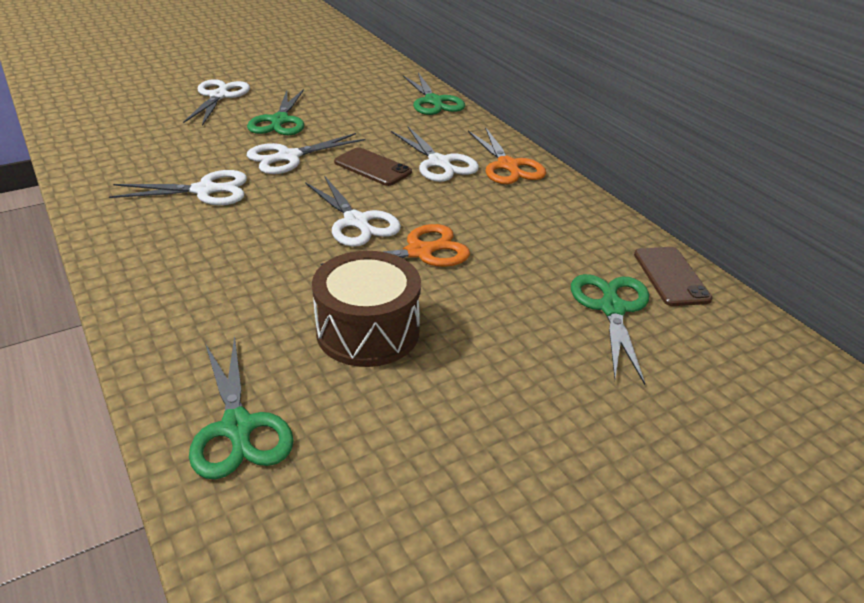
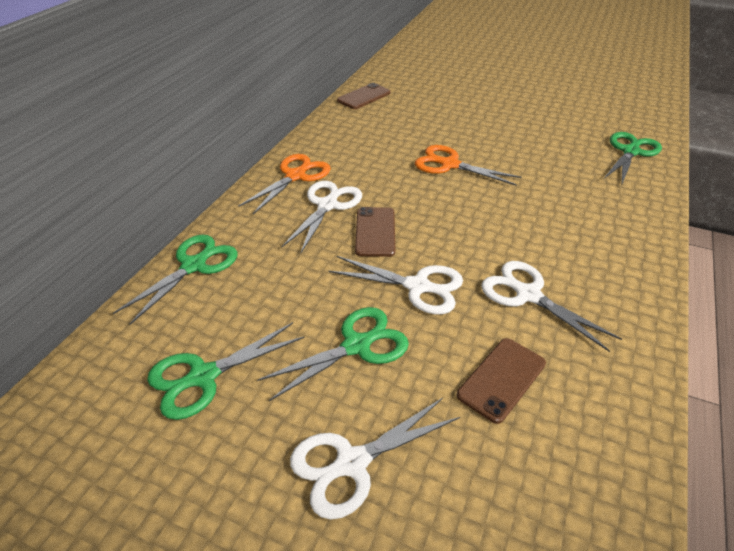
camera: 125 degrees left, 5 degrees up
(177, 147) = (501, 379): none -> brown phone
(357, 222) = (455, 200): white scissors -> none
(368, 331) = (532, 150): brown drum -> none
(611, 307) = (413, 103): green scissors -> green scissors (202, 377)

